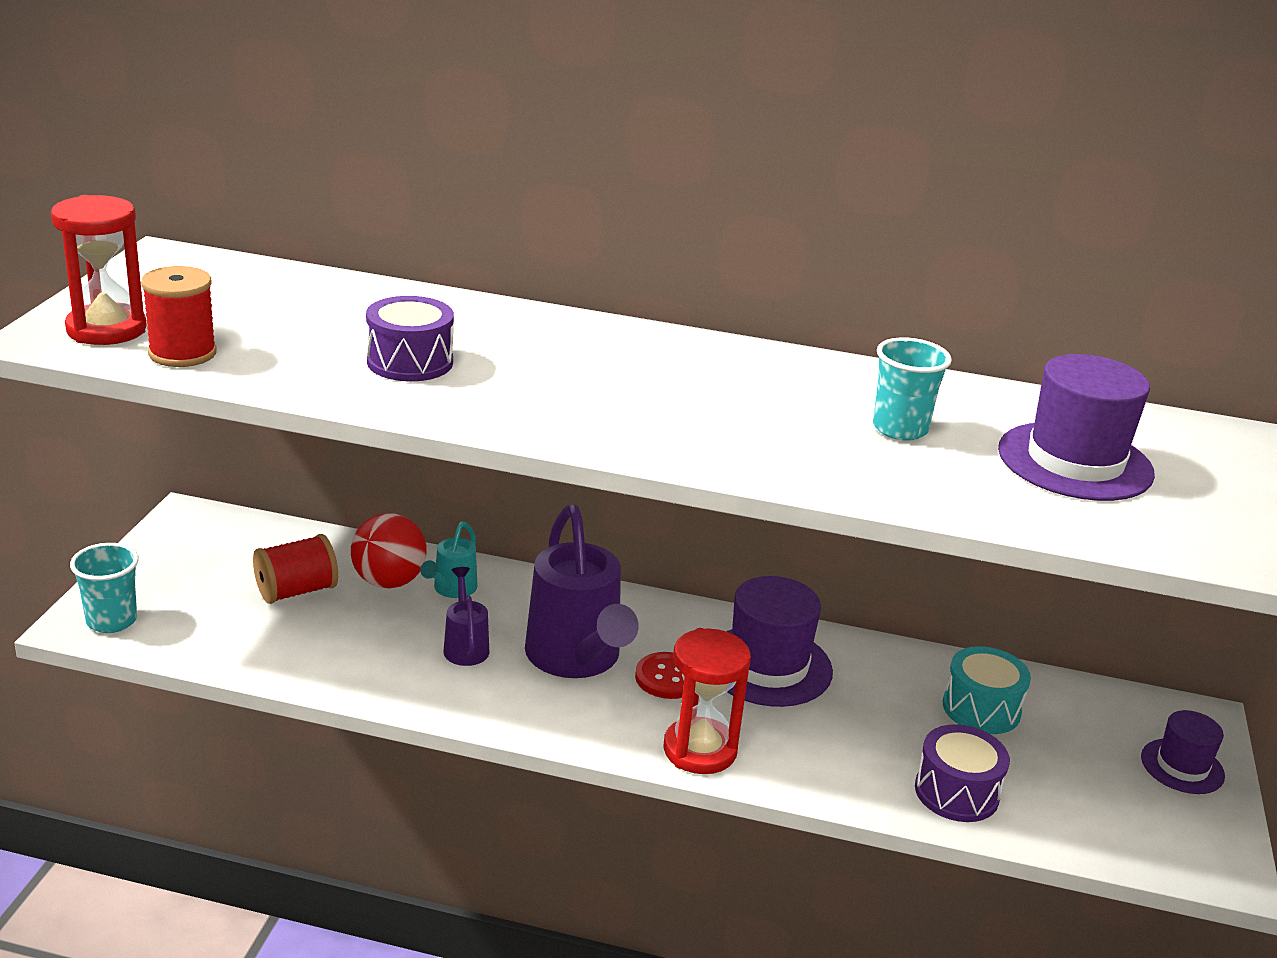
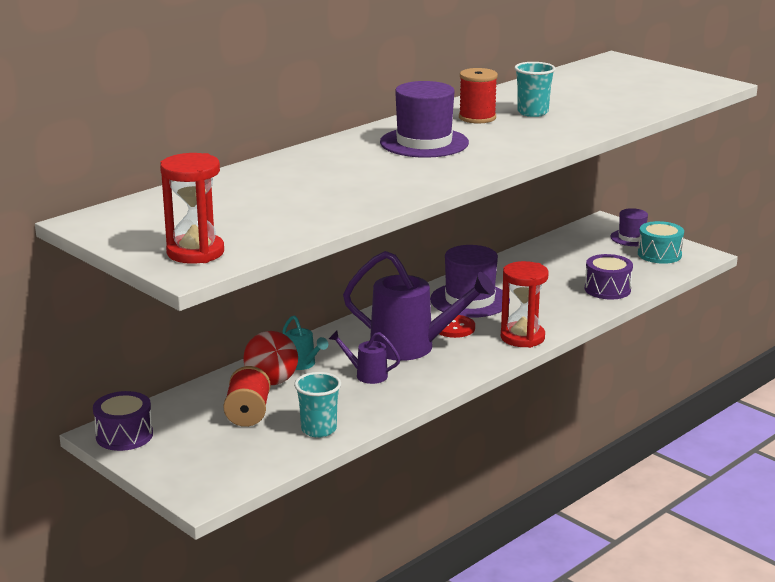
camera: 55 degrees left, 5 degrees down
(112, 621) = (211, 485): turquoise cup -> turquoise cup (319, 429)
(182, 353) = (260, 238): red spool -> red spool (477, 118)
(410, 362) = (341, 187): purple drum -> purple drum (124, 435)
(981, 708) = (553, 263): turquoise drum -> turquoise drum (659, 254)
(1075, 462) = (594, 93): purple hat -> purple hat (424, 143)

